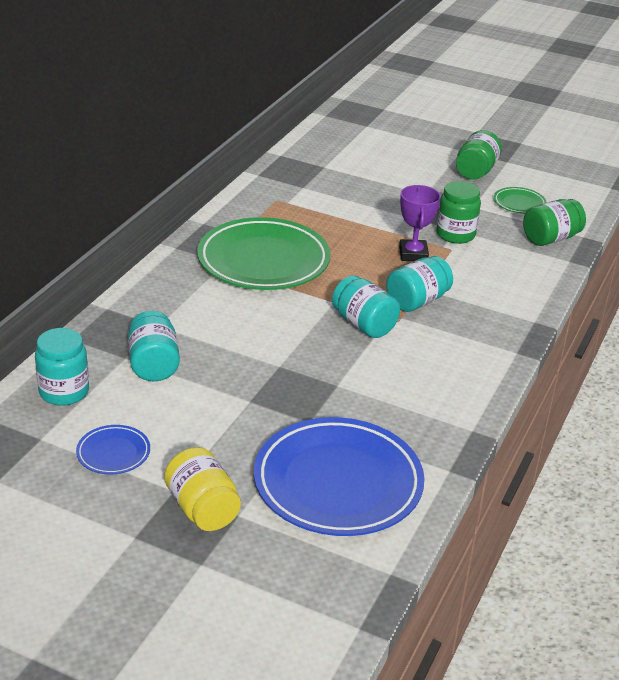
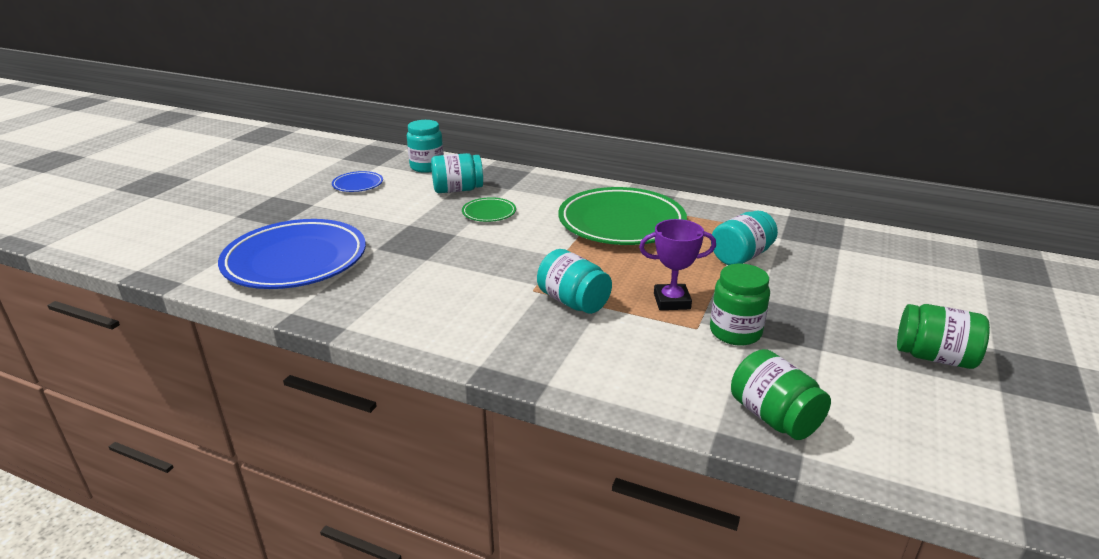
camera: 90 degrees right, 5 degrees down
(202, 509) = (289, 214): yellow jar -> none
(364, 324) = (523, 271): turquoise jar -> turquoise jar (741, 256)
(519, 203) = (864, 393): green plate -> green plate (489, 213)

